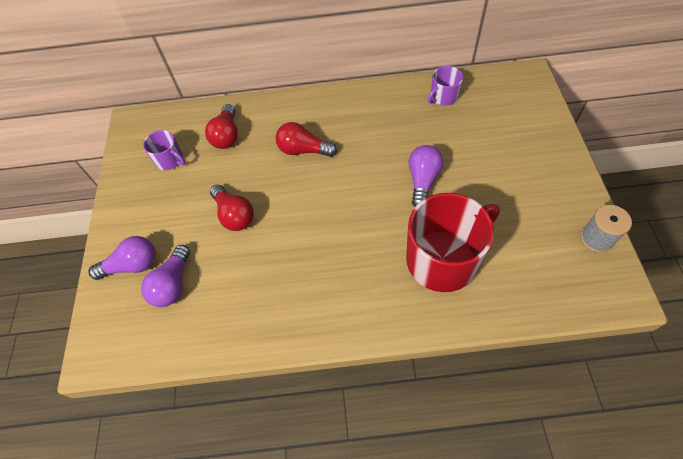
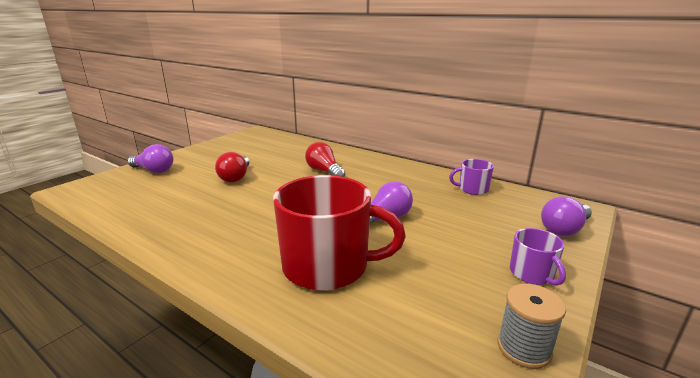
camera: 35 degrees right, 35 degrees down
(170, 160) = (247, 147): purple mug -> purple mug (532, 274)
(173, 284) = (153, 185): purple light bulb -> purple light bulb (564, 229)
(227, 135) = (292, 150): red light bulb -> none

